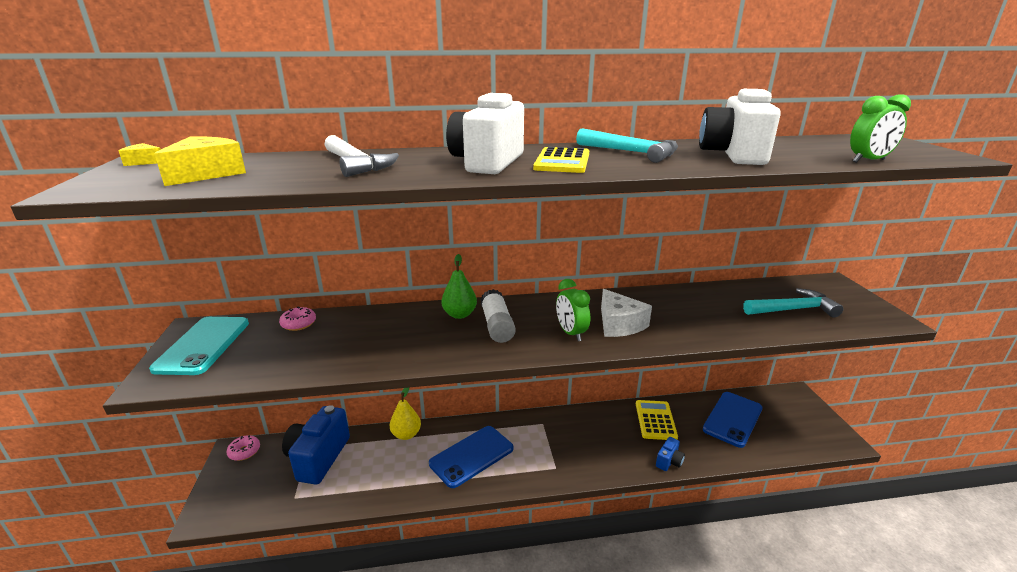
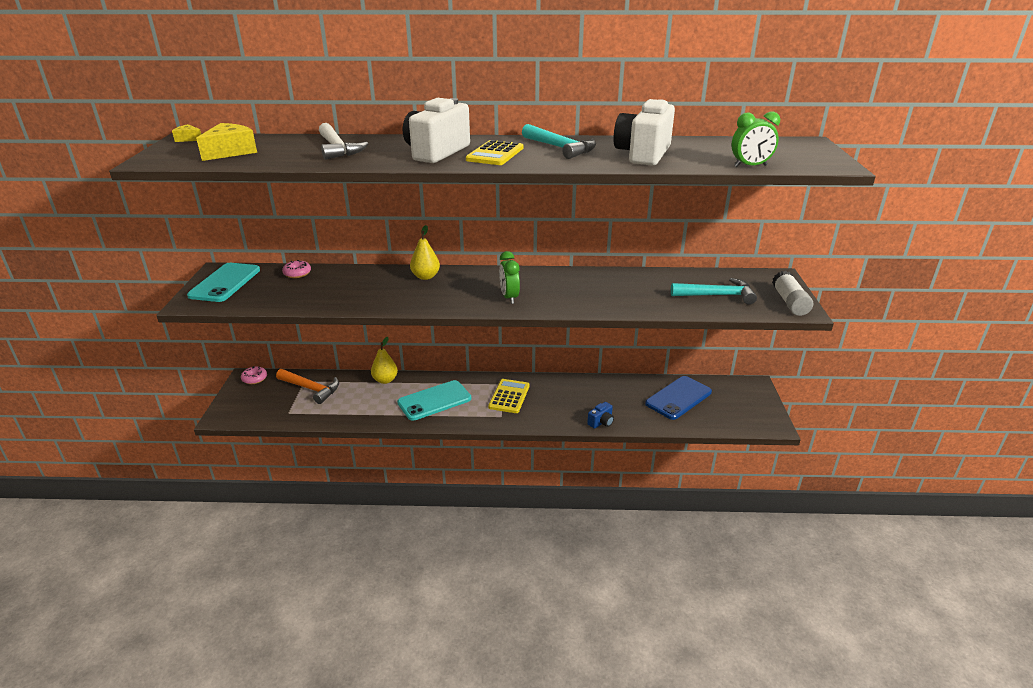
camera: 10 degrees right, 5 degrees up
(318, 458) = (311, 389): blue camera -> orange hammer
(459, 314) = (425, 277): green pear -> yellow pear
(471, 456) = (434, 400): blue phone -> turquoise phone
(497, 326) = (452, 287): white glue stick -> white glue stick (789, 302)
(619, 324) = (554, 294): white cheese -> none
(655, 420) = (606, 392): yellow calculator -> yellow calculator (509, 396)

